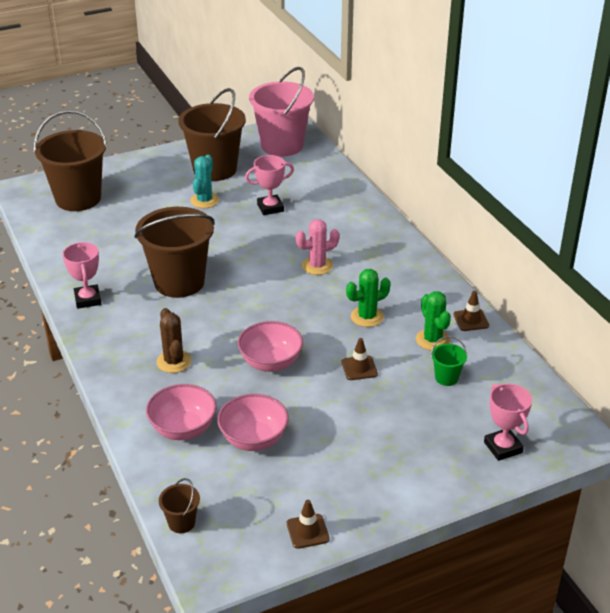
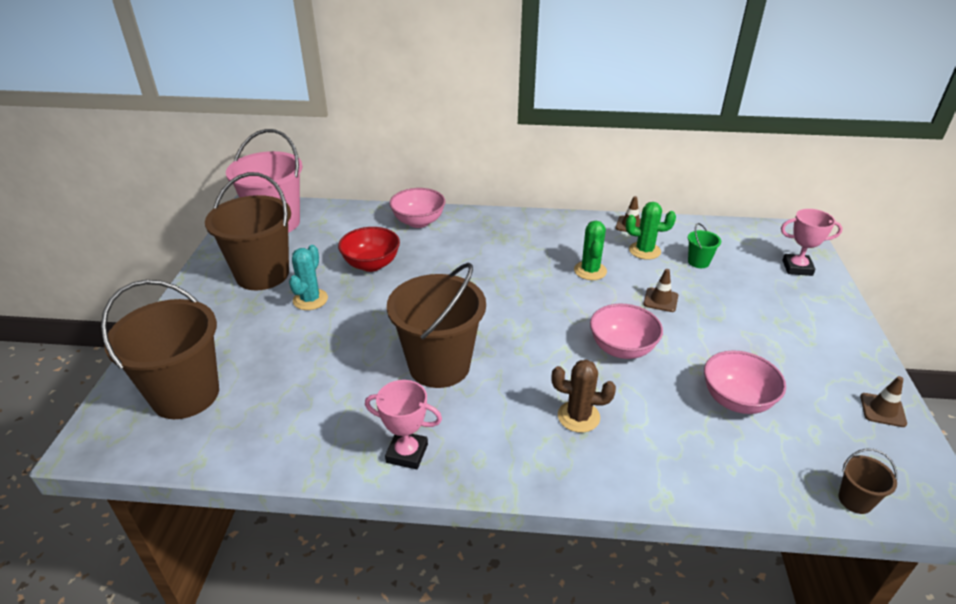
camera: 60 degrees left, 0 degrees up
(183, 429) = (699, 447): pink bowl -> pink bowl (418, 222)
(204, 200) = (310, 300): turquoise cactus -> turquoise cactus turned 60 degrees clockwise
(270, 208) = (371, 264): pink trophy -> red bowl
(317, 266) = (492, 270): pink cactus -> none

